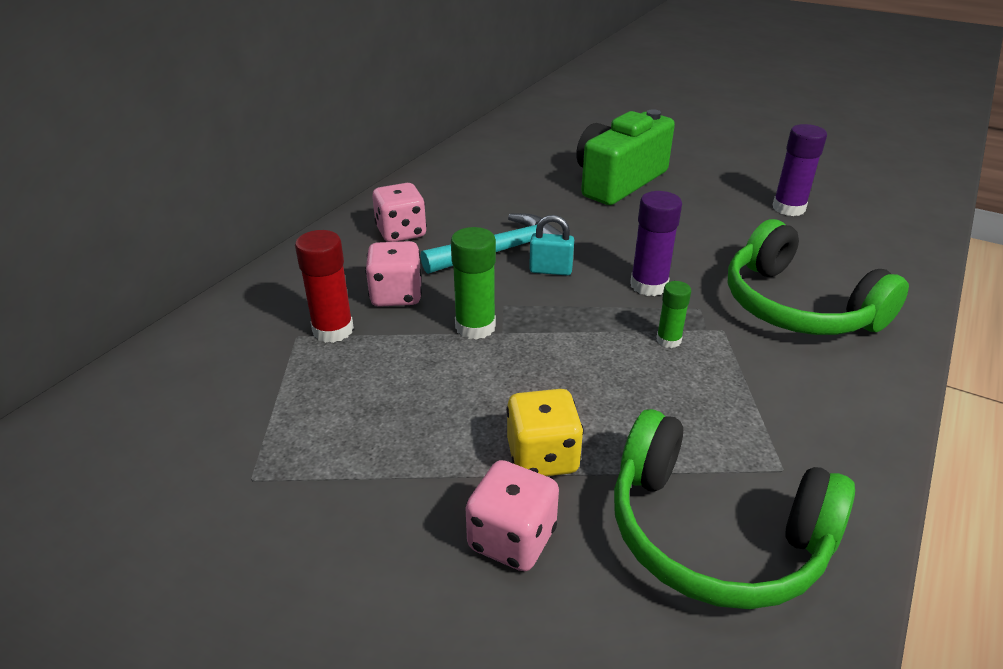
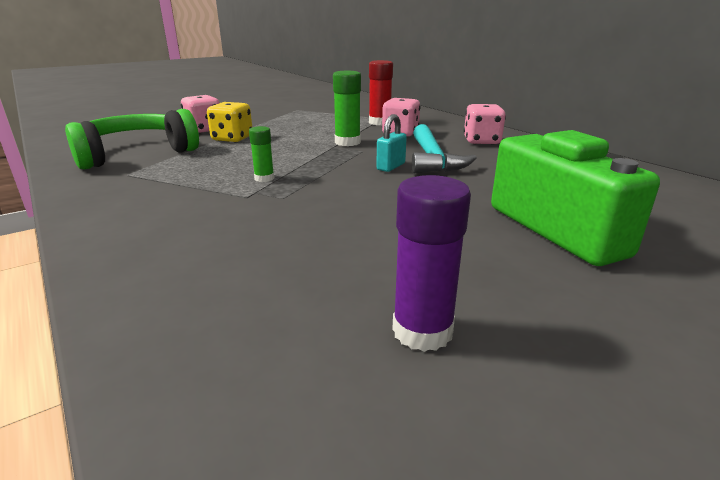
camera: 115 degrees right, 10 degrees down
(649, 285) = (334, 189): purple glue stick -> none
(797, 306) = (224, 235): green headphones -> none

